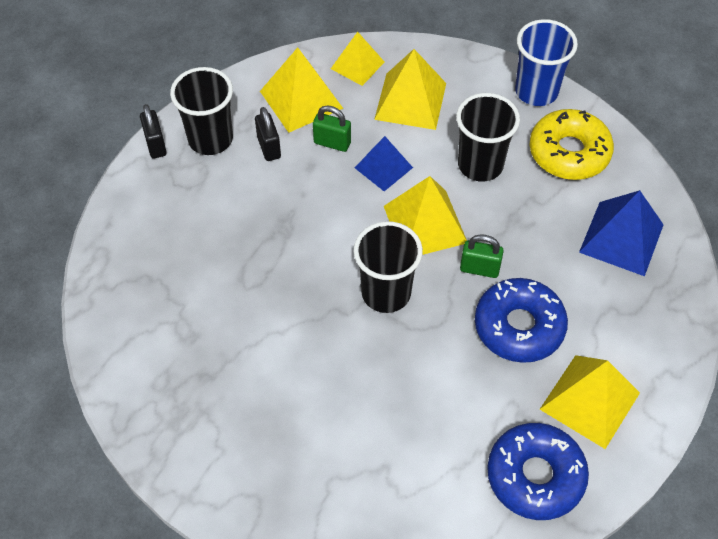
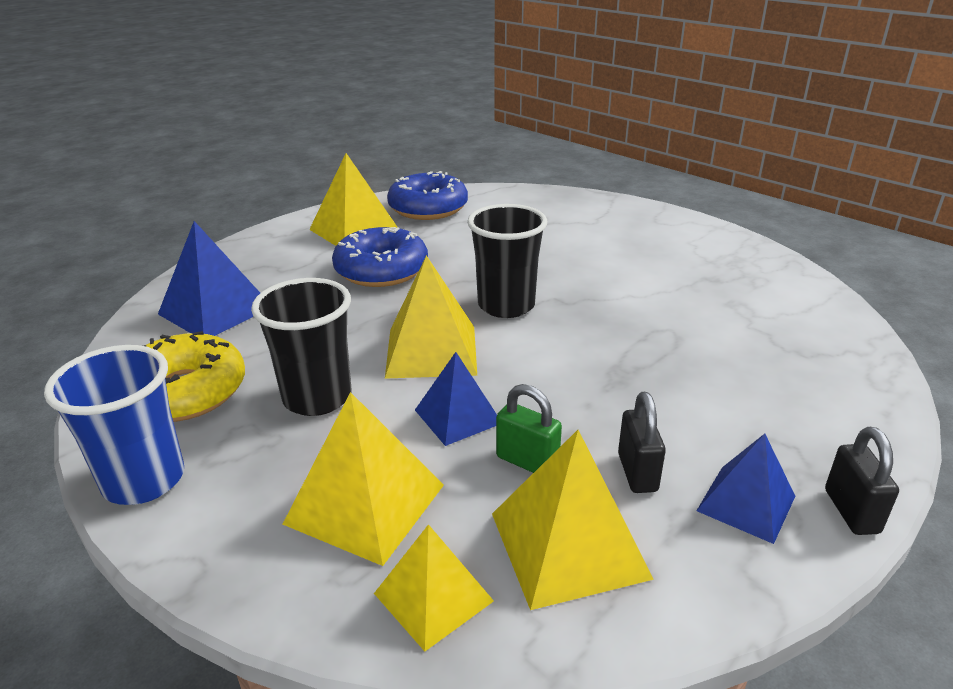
camera: 165 degrees left, 25 degrees down
(210, 139) = (746, 503): black cup -> blue pyramid
(479, 269) = (391, 309): green padlock -> none

